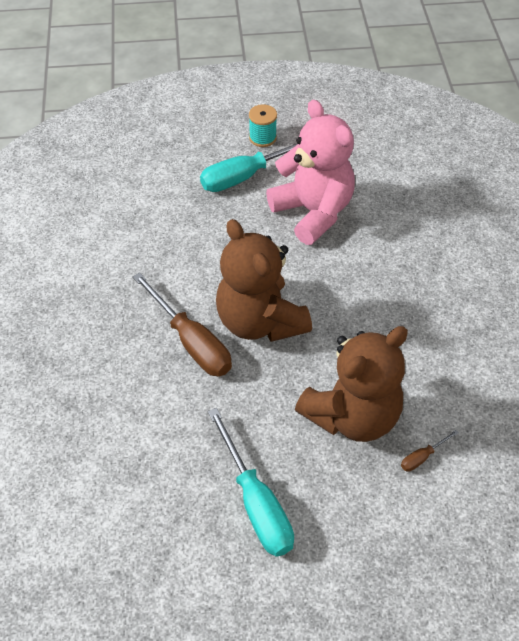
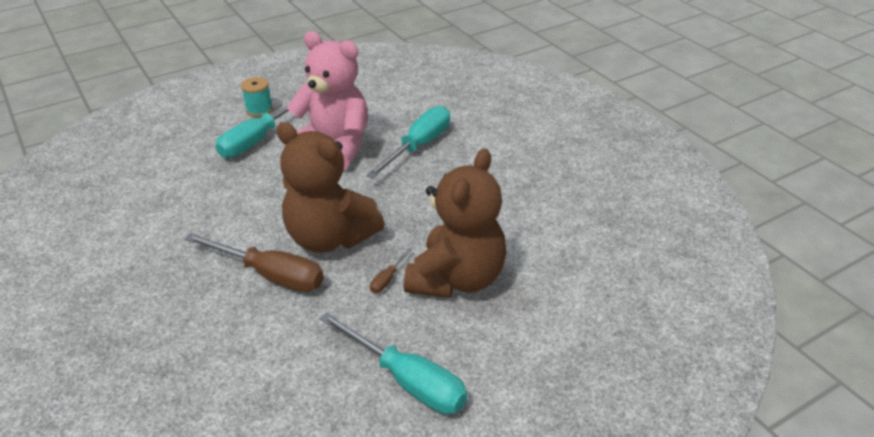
camera: 25 degrees left, 15 degrees down
(395, 240) = (419, 146): none -> turquoise screwdriver
(422, 457) = (538, 288): brown screwdriver -> brown screwdriver (387, 279)

